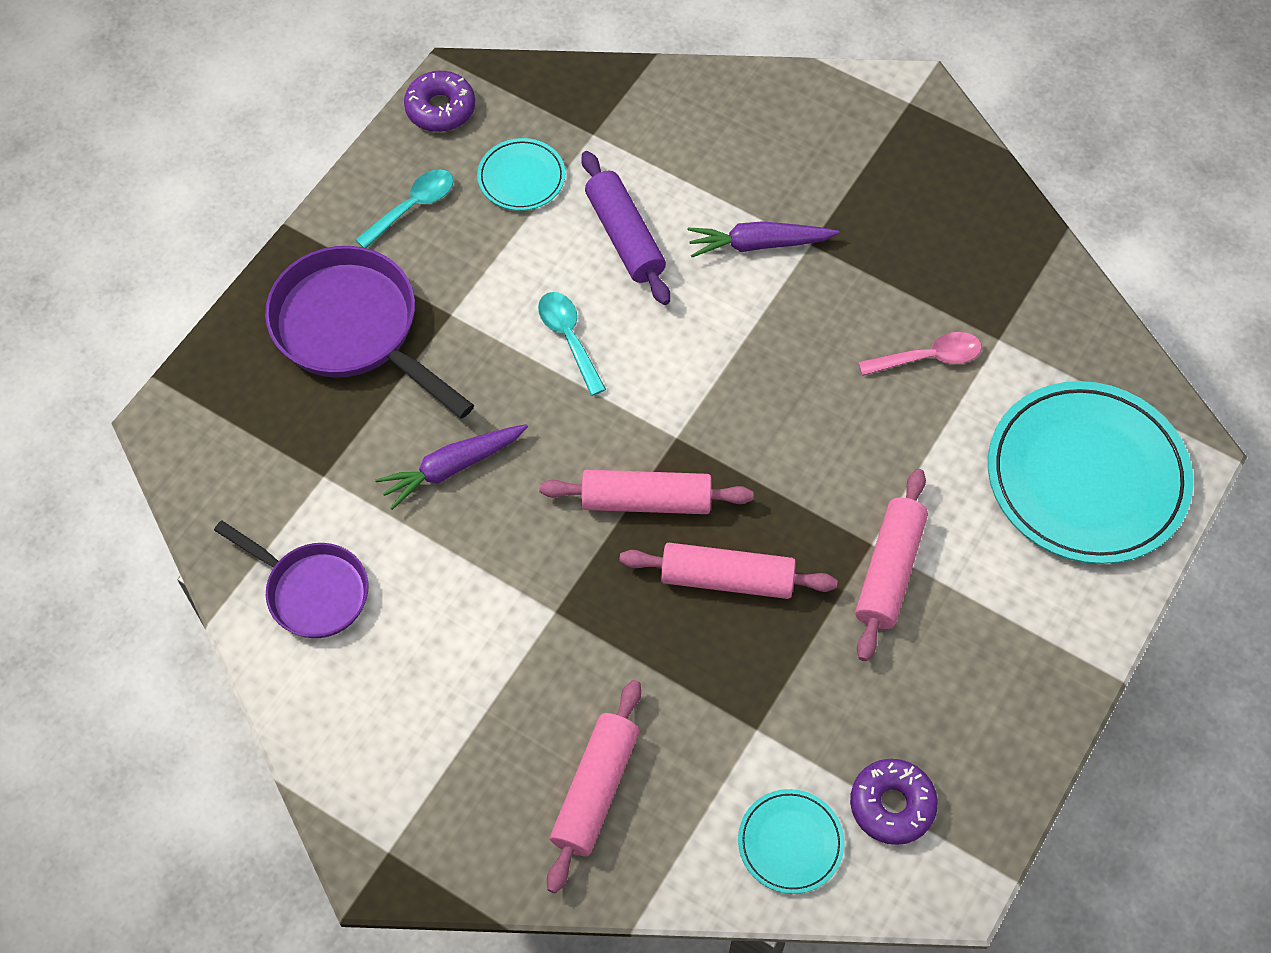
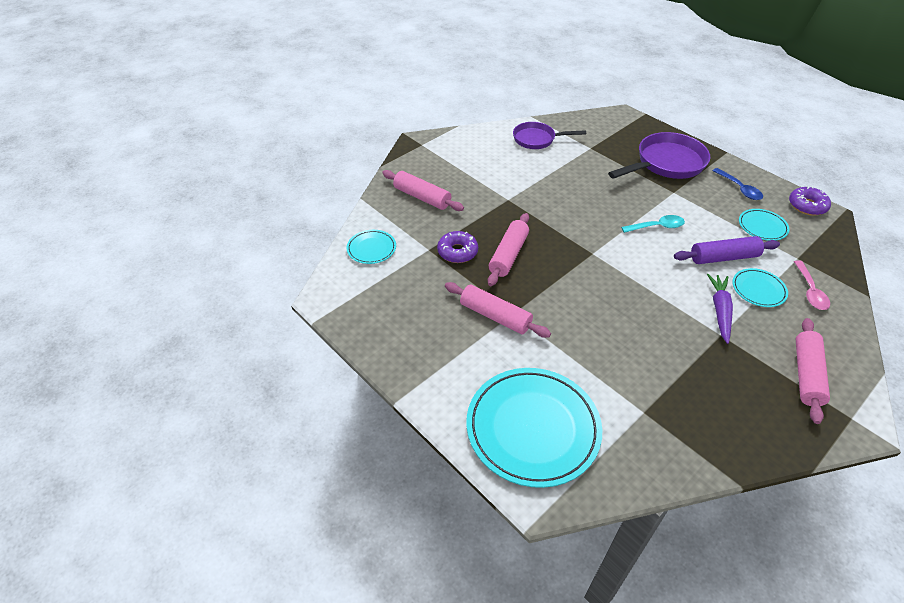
camera: 105 degrees right, 15 degrees down
(311, 591) = (537, 139): purple pan -> purple pan turned 45 degrees clockwise
(412, 207) = (739, 189): turquoise spoon -> blue spoon
(452, 467) = (588, 181): purple carrot -> none
(646, 500) = (558, 236): pink rolling pin -> pink rolling pin (806, 374)
(690, 191) = (758, 289): none -> turquoise plate
(892, 805) = (372, 286): purple donut -> purple donut (457, 252)
(928, 358) = (632, 370): pink spoon -> pink spoon (810, 291)

